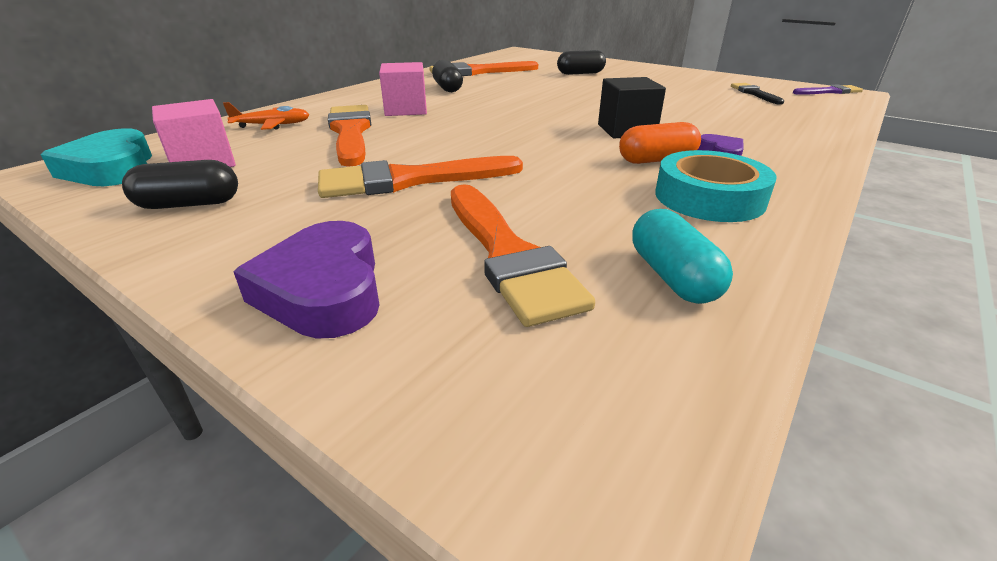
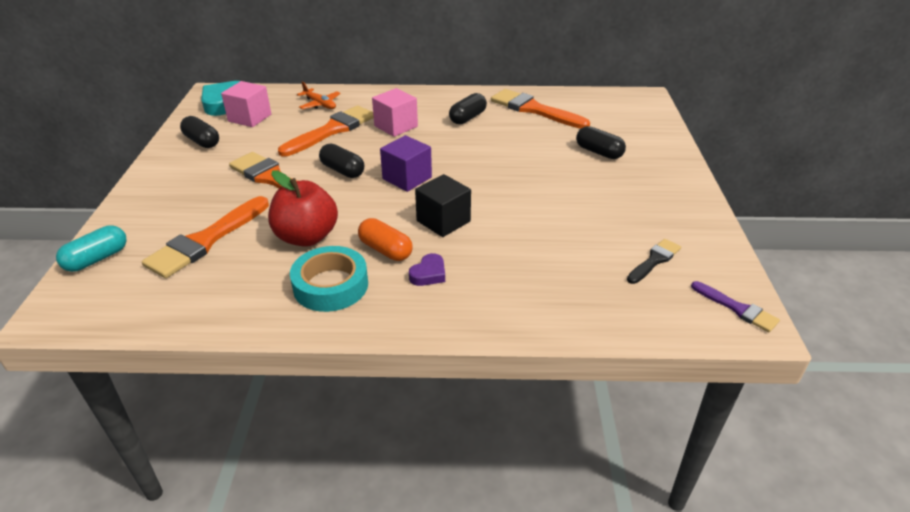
camera: 55 degrees right, 5 degrees up
(323, 290) = (148, 209): purple heart -> none
(455, 145) = (342, 170): none -> black capsule
(522, 126) = (407, 178): none -> purple cube
(583, 189) = (306, 237): none -> red apple
(672, 277) = (212, 294): turquoise capsule -> turquoise capsule (97, 259)

